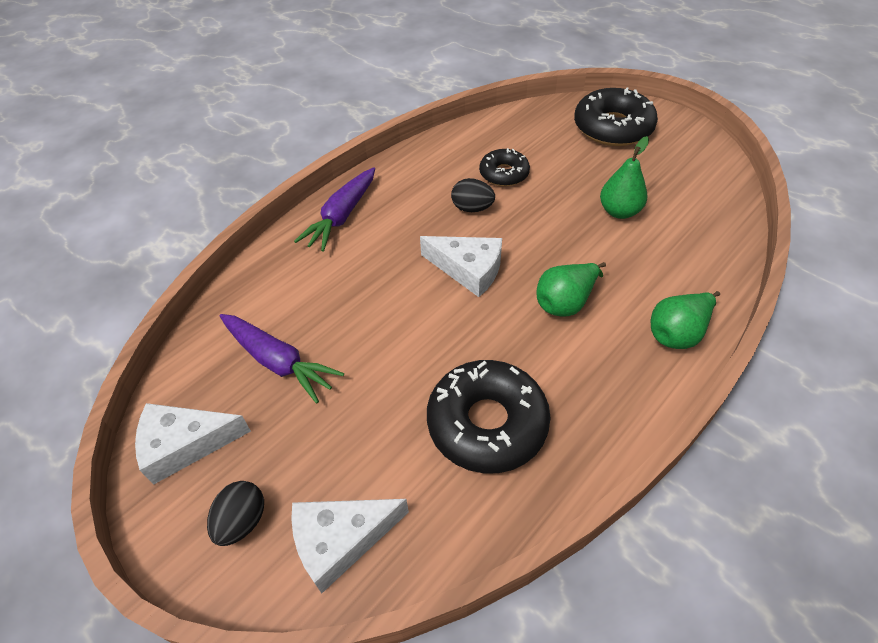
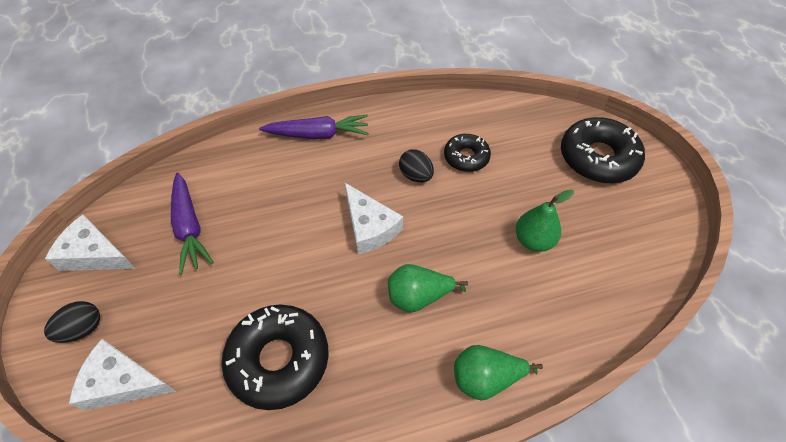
camera: 30 degrees right, 5 degrees up
(342, 216) = (318, 134): purple carrot -> purple carrot turned 150 degrees counterclockwise

